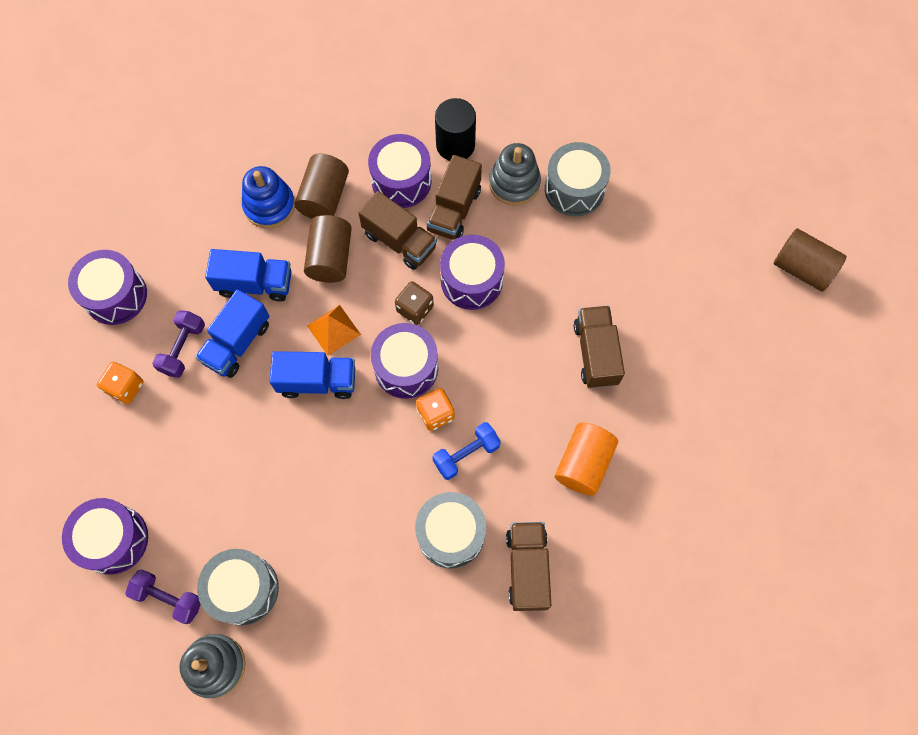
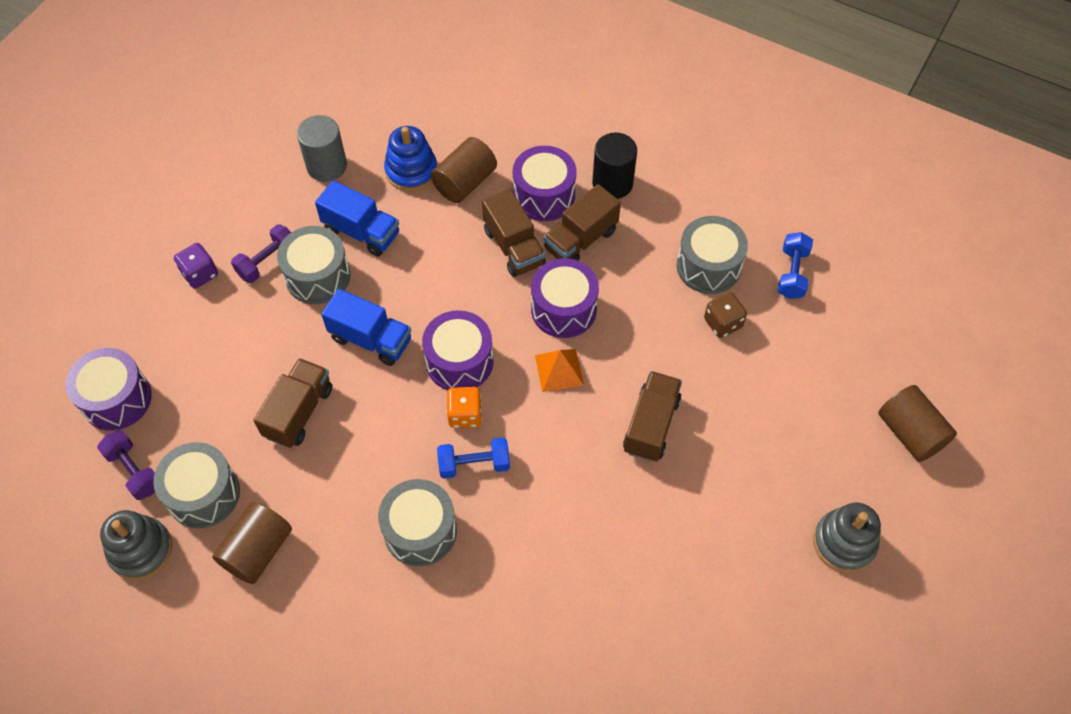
camera: 25 degrees right, 10 degrees down
(115, 295) = (235, 193): purple drum -> none
(125, 387) = (200, 274): orange dice -> purple dice
(188, 233) = (326, 166): none -> grey cylinder
(237, 343) = (318, 276): blue truck -> grey drum
(330, 258) = (442, 236): brown cylinder -> brown cylinder (258, 550)
(333, 330) = (410, 300): orange pyramid -> orange pyramid (559, 370)
(415, 309) = (496, 312): brown dice -> brown dice (722, 323)
(514, 183) = (651, 238): grey stacking toy -> grey stacking toy (844, 542)
(527, 568) = (476, 597): brown truck -> brown truck (299, 412)
(583, 463) = (584, 523): orange cylinder -> none
(646, 167) = (792, 273): none -> blue dumbbell

